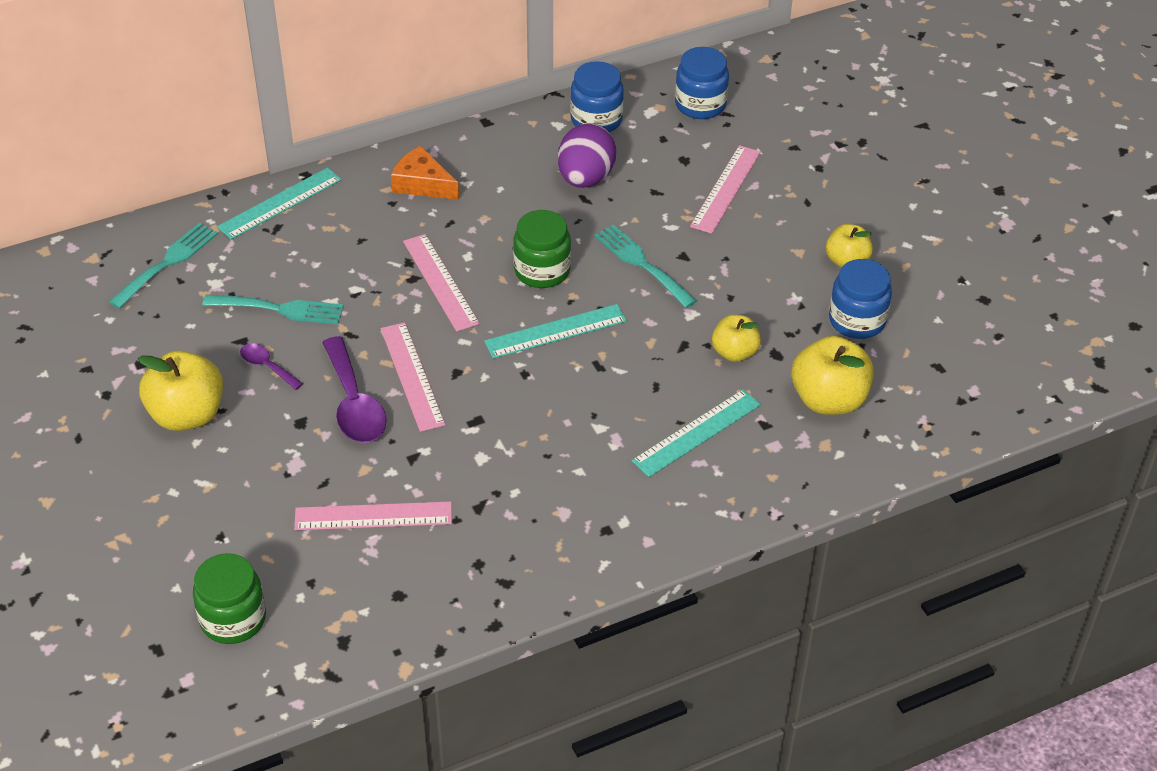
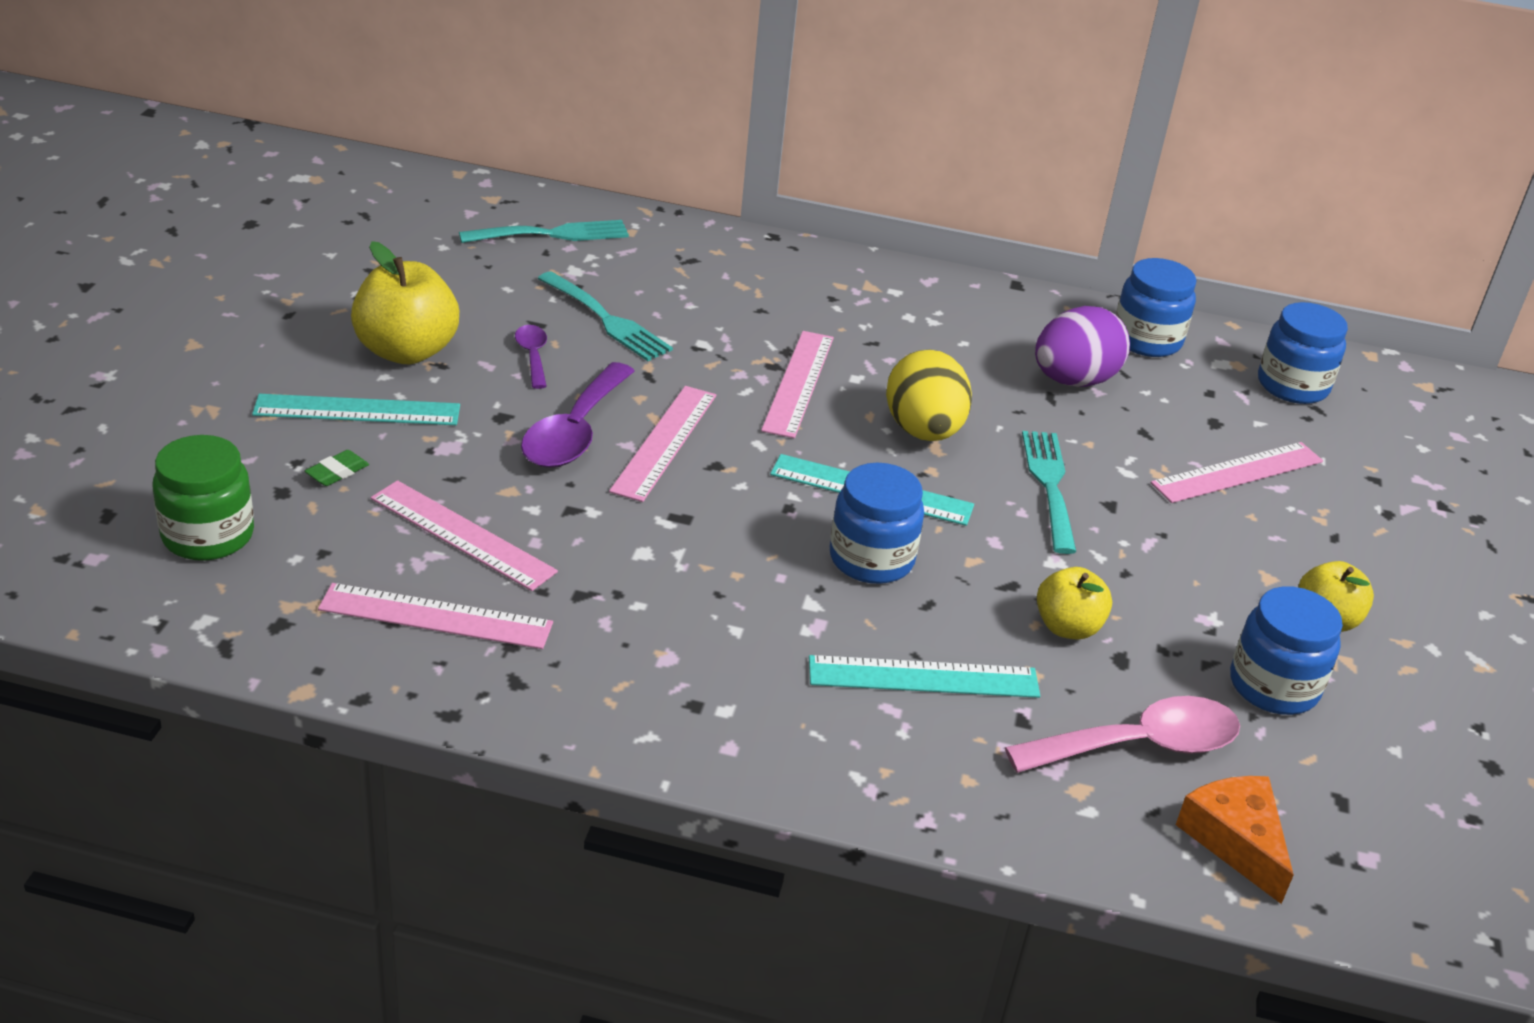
camera: 35 degrees right, 10 degrees down
(253, 526) = (337, 472): none -> green eraser
(280, 203) = (718, 244): turquoise ruler -> turquoise ruler (357, 410)
(420, 576) = (436, 616): none -> pink ruler
(422, 184) = (883, 299): orange cheese -> orange cheese (1235, 840)
(542, 271) = (923, 431): green jar -> yellow egg
(601, 378) = (871, 559): none -> blue jar
(829, 400) = (1140, 745): yellow apple -> pink spoon

